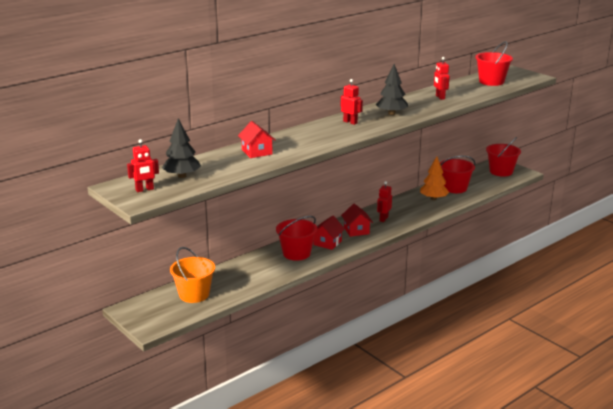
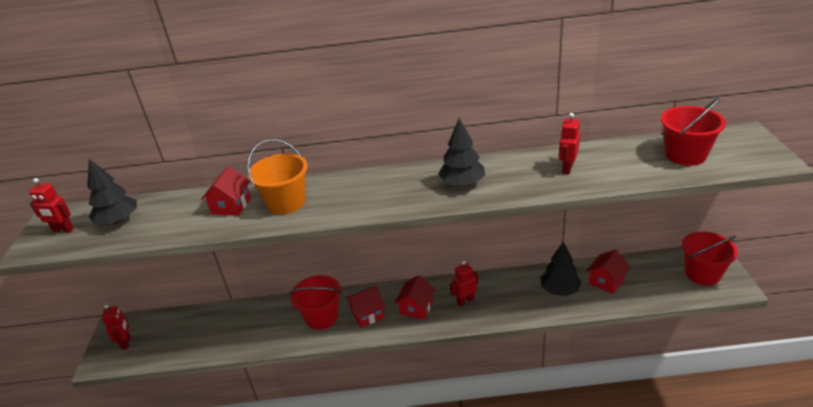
camera: 40 degrees right, 10 degrees up
(194, 294) = (177, 334): orange bucket -> orange bucket (286, 202)
(350, 122) = (393, 184): red robot -> red robot (126, 343)
(433, 198) = (559, 290): orange tree -> black tree
(455, 188) = (606, 281): red bucket -> red house

